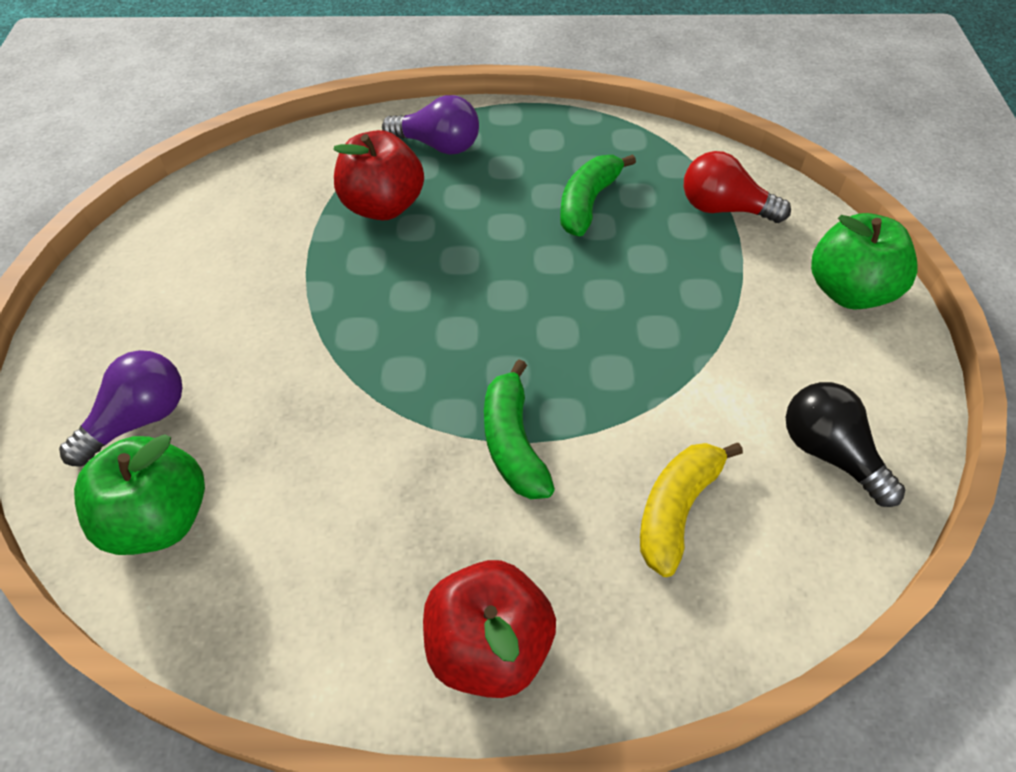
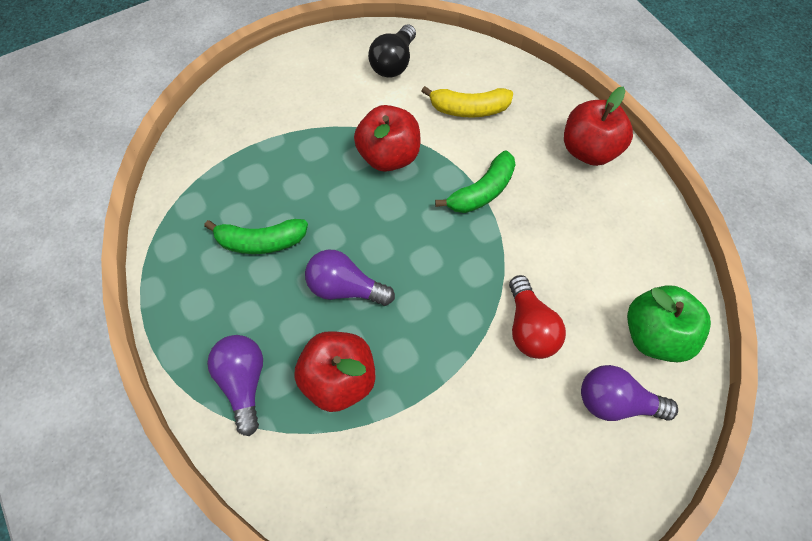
camera: 120 degrees left, 10 degrees up
(478, 247) = (345, 288): none -> purple light bulb
(641, 365) = (389, 156): none -> red apple
(724, 208) = (225, 161): red light bulb -> red light bulb (529, 327)
(848, 291) = (270, 82): green apple -> none

